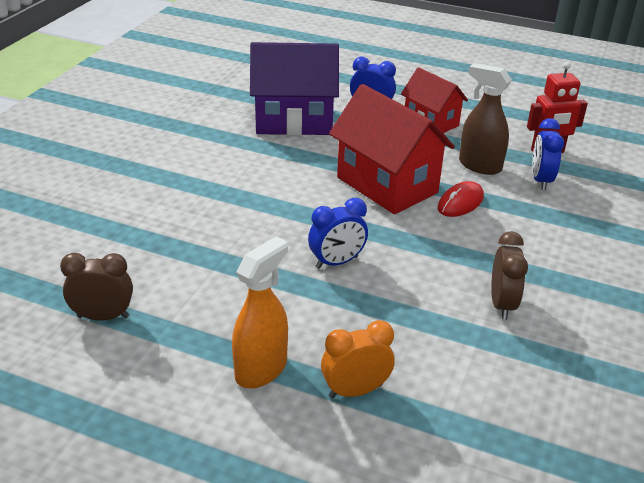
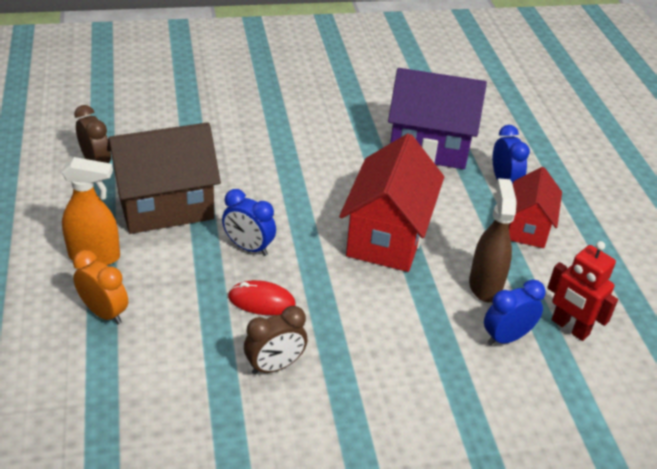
camera: 55 degrees right, 5 degrees up
(228, 292) = (166, 206): none -> brown house
(294, 121) = (429, 147): purple house -> purple house turned 45 degrees counterclockwise
(460, 202) = (407, 292): red mouse -> red mouse (261, 301)

